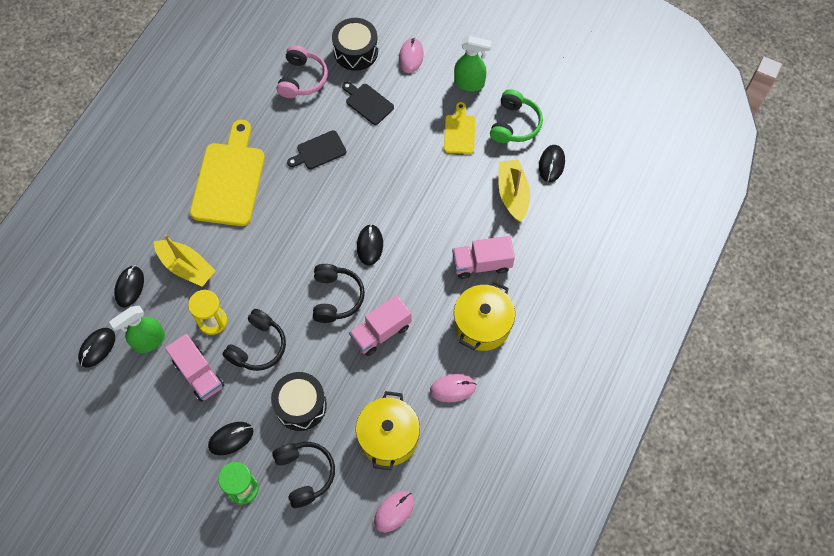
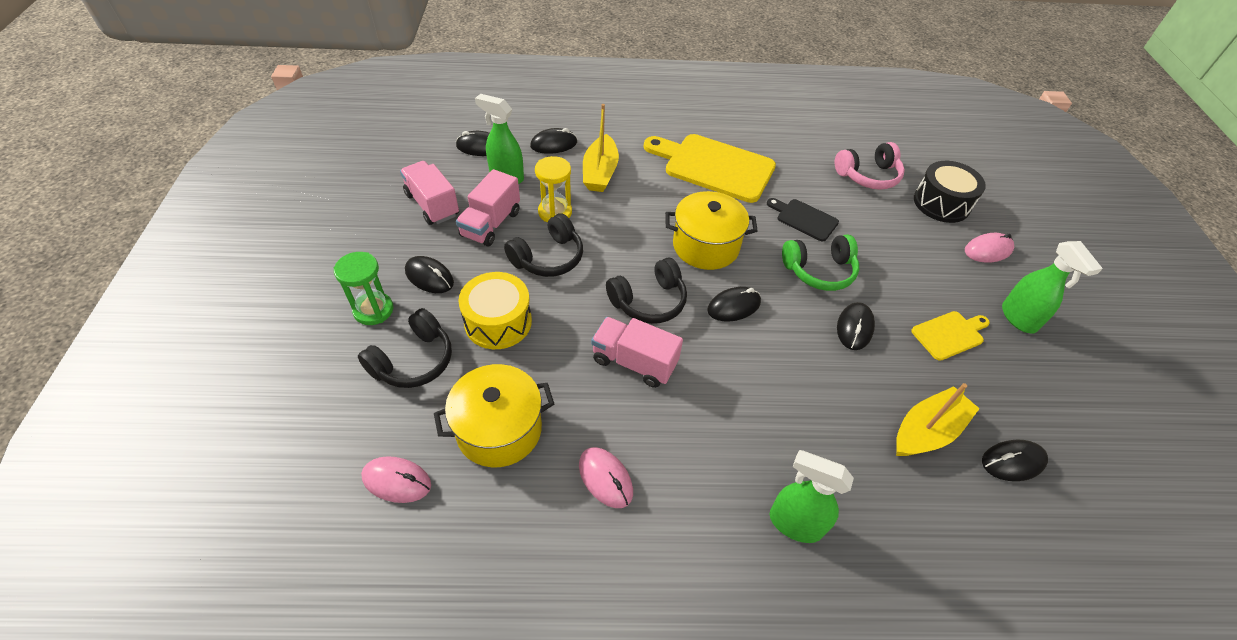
camera: 60 degrees right, 15 degrees down
(229, 179) = (714, 166): yellow cutting board -> yellow cutting board turned 135 degrees counterclockwise
(258, 346) = (548, 257): black headphones -> black headphones turned 45 degrees counterclockwise
(300, 405) = (498, 322): black drum -> yellow drum
(368, 103) = (896, 236): black cutting board -> none
(425, 183) = (854, 328): none -> black mouse
(481, 264) = (802, 436): pink truck -> pink truck (432, 205)
(482, 325) = (718, 476): yellow pot -> yellow pot (706, 246)
(514, 124) = (1020, 390): green headphones -> green headphones (819, 271)
(528, 301) = (794, 523): none -> green spray bottle

